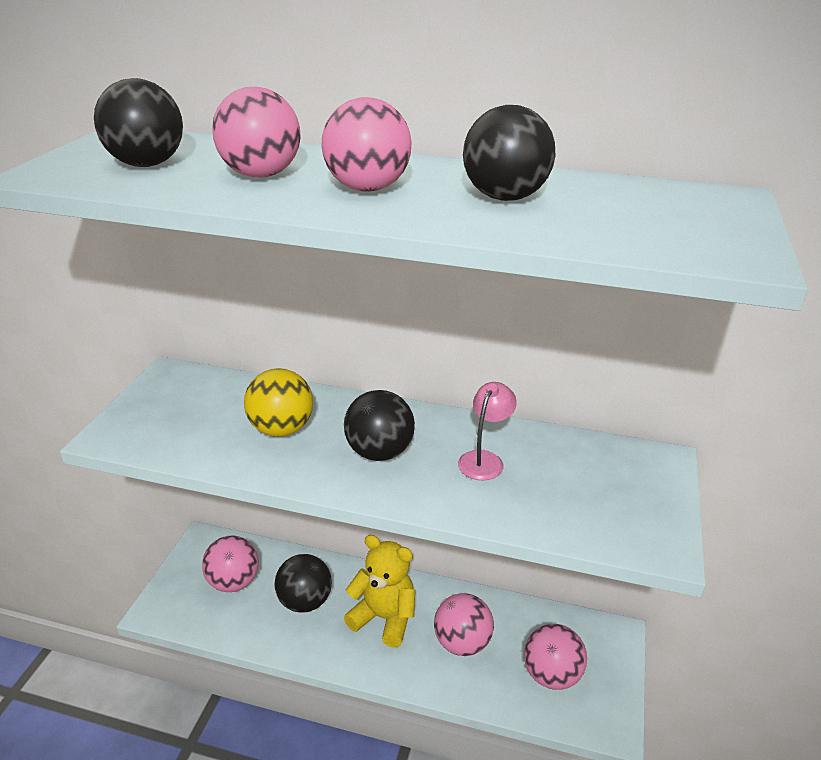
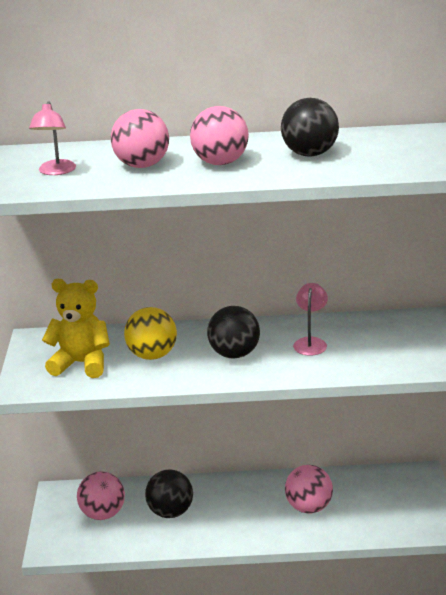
camera: 15 degrees left, 5 degrees down
(146, 164) = (56, 171): black ball -> pink lamp
(384, 618) = (240, 507): yellow teddy bear -> yellow teddy bear (81, 363)
(551, 675) = (383, 510): pink ball -> none

